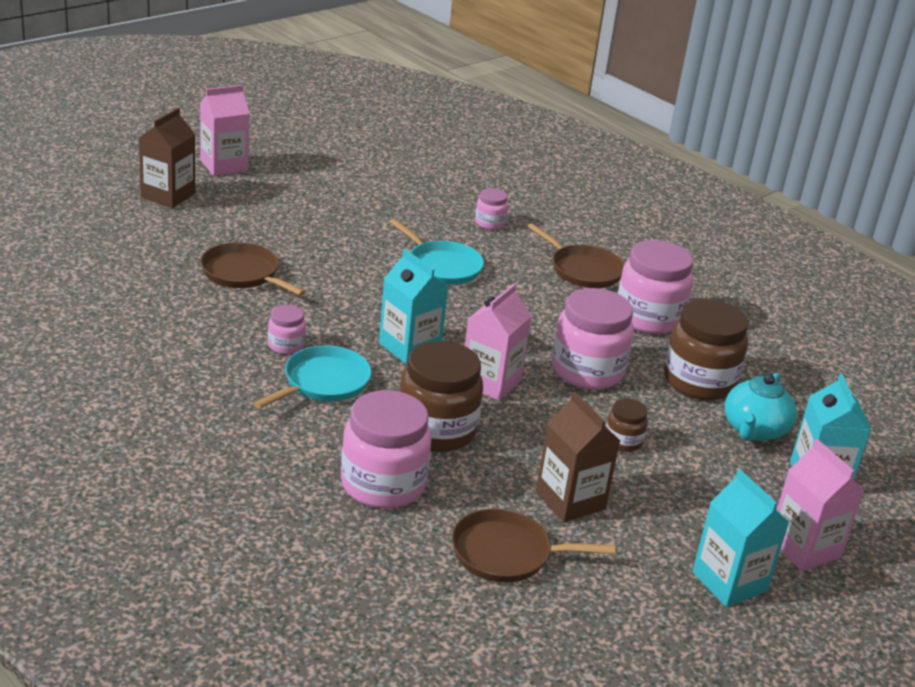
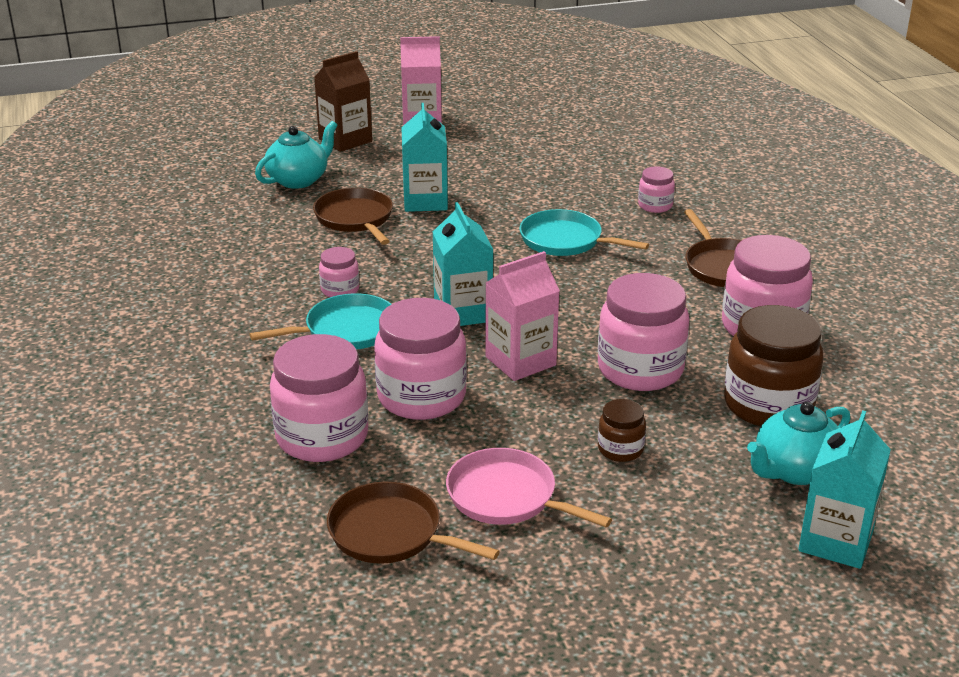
camera: 30 degrees right, 0 degrees up
(156, 242) = (299, 180): none -> turquoise teapot
(436, 430) = (421, 397): brown jar -> pink jar
(442, 266) = (565, 240): turquoise pan -> turquoise pan turned 135 degrees clockwise
(570, 500) = (506, 497): brown carton -> pink pan
(729, 582) = (621, 626): turquoise carton -> turquoise carton (425, 201)
(804, 548) = (748, 614): pink carton -> none

